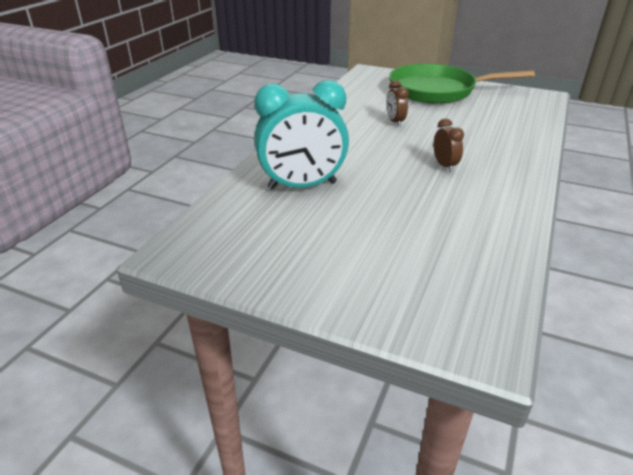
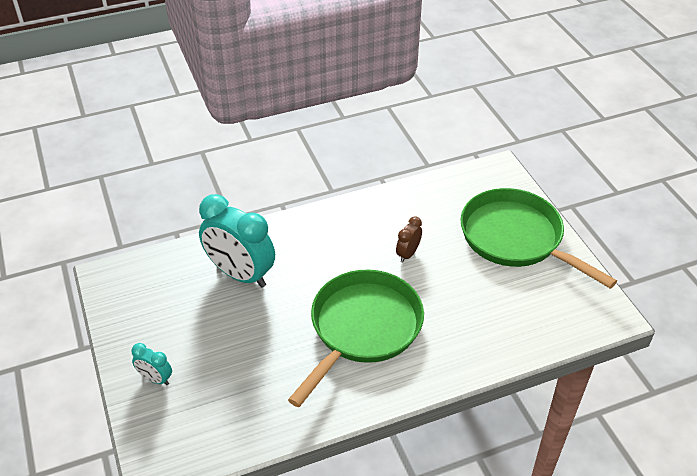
camera: 45 degrees right, 10 degrees up
(360, 287) = (155, 379): none -> turquoise clock
(444, 165) = (362, 328): brown clock -> green pan

